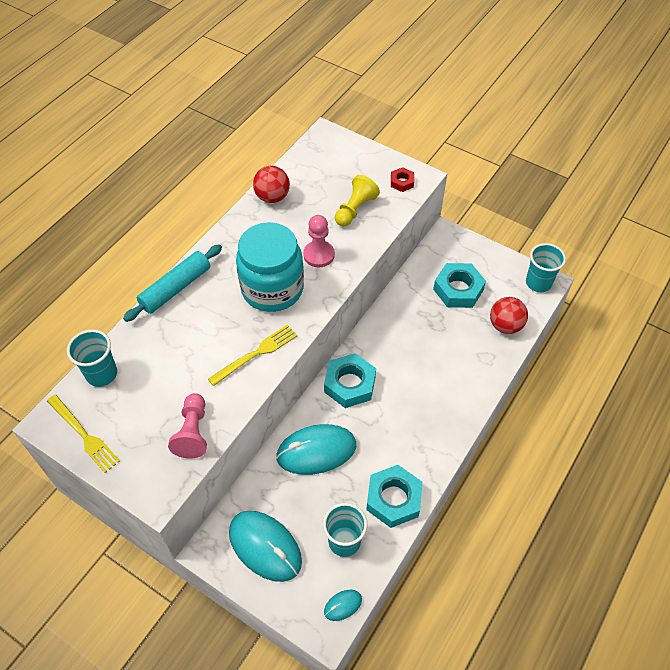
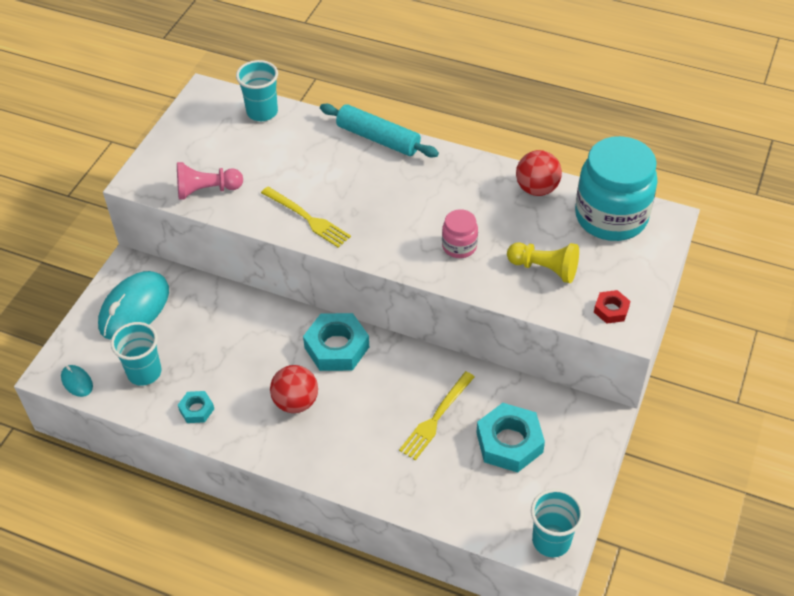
camera: 80 degrees right, 5 degrees down
(84, 435) = (194, 118): yellow fork -> yellow fork (436, 418)
(272, 289) = (397, 215): turquoise jar -> turquoise jar (611, 217)
(316, 451) = (246, 331): turquoise mouse -> none
(319, 255) = (459, 246): pink pawn -> pink jar
(393, 499) = (196, 409): turquoise nut -> turquoise nut, size x0.52
(505, 325) = (463, 503): red ball -> red ball (296, 402)

